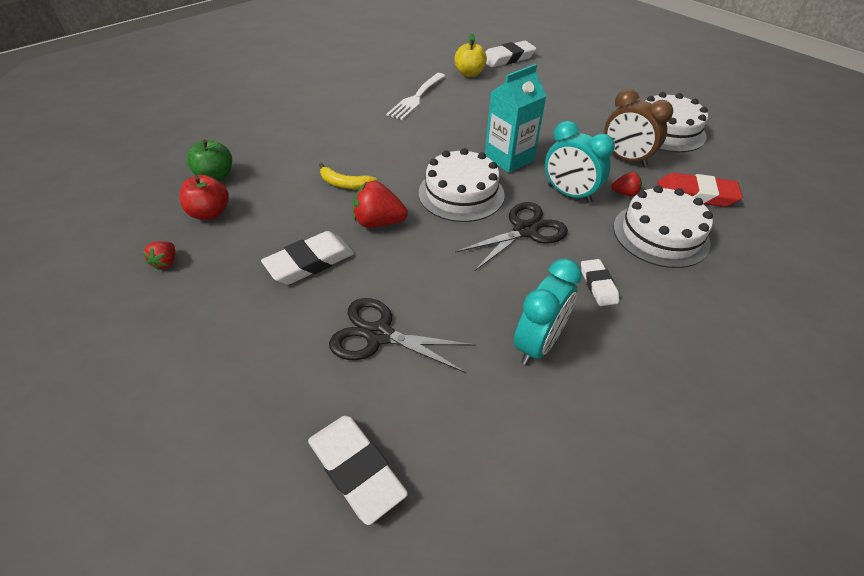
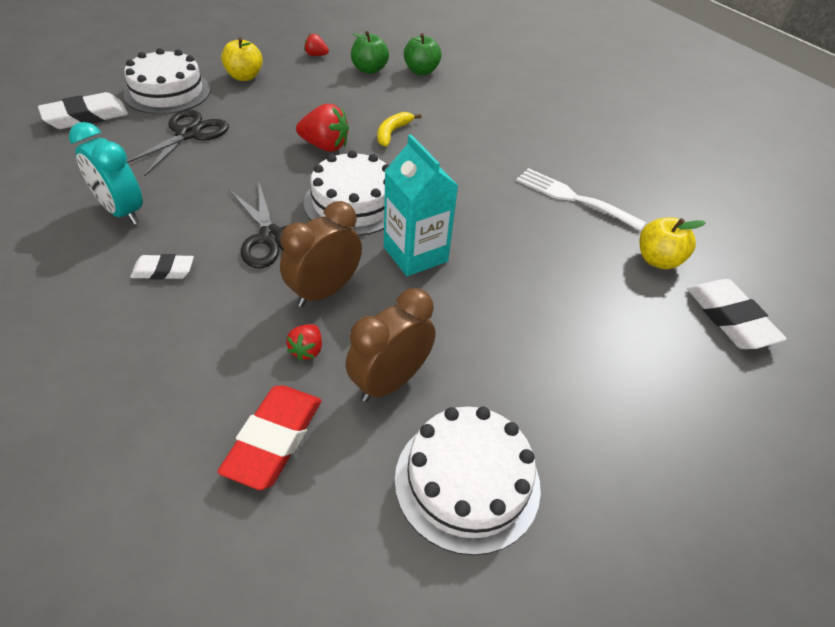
camera: 95 degrees right, 0 degrees up
(210, 213) = (369, 70): red apple -> green apple
(226, 319) = (244, 77): none -> yellow apple
(310, 262) = (287, 109): white eraser -> none
(378, 222) = (325, 146): red strawberry -> red strawberry turned 90 degrees clockwise
(569, 194) = (324, 291): turquoise clock -> brown clock
(660, 234) = (210, 357): white cake -> white cake (167, 92)

